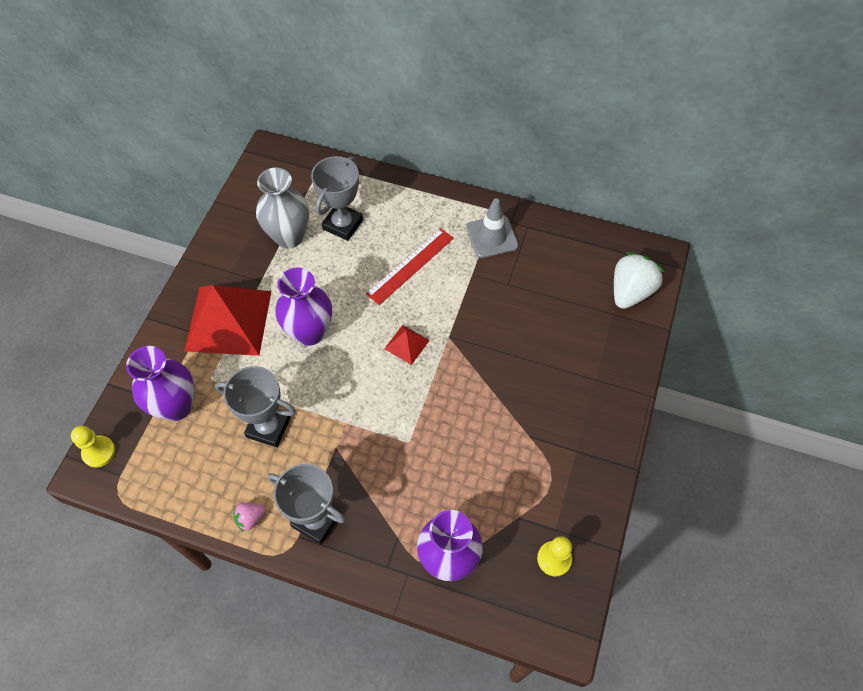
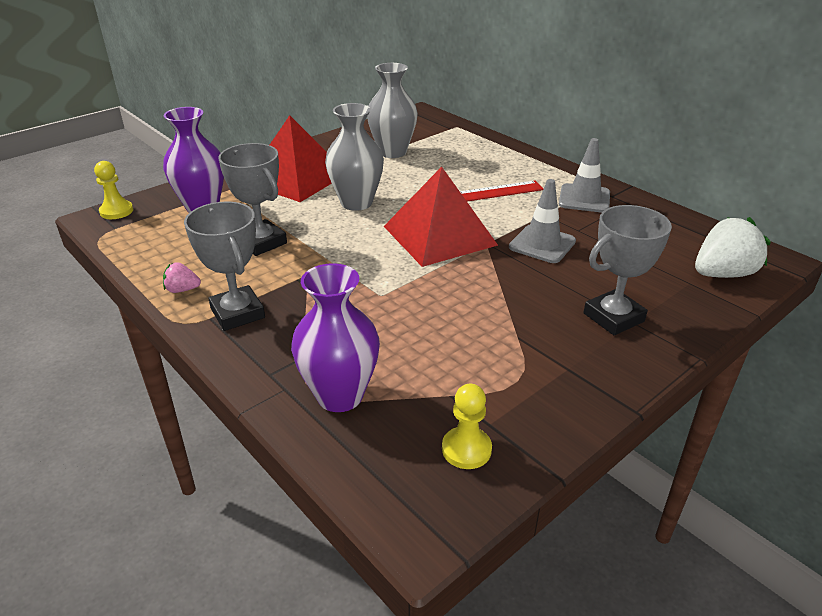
camera: 30 degrees right, 25 degrees down
(309, 332) = (356, 203): purple vase -> grey vase
(343, 224) = (445, 157): grey trophy -> grey trophy (613, 317)
(406, 344) = (439, 235): red pyramid -> red pyramid, size x2.29
(491, 317) = (542, 244): none -> grey traffic cone

